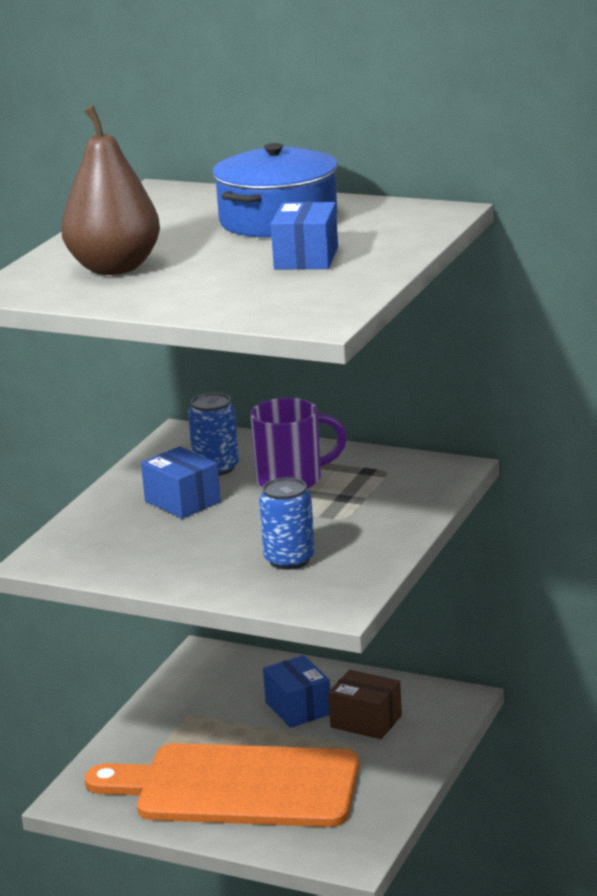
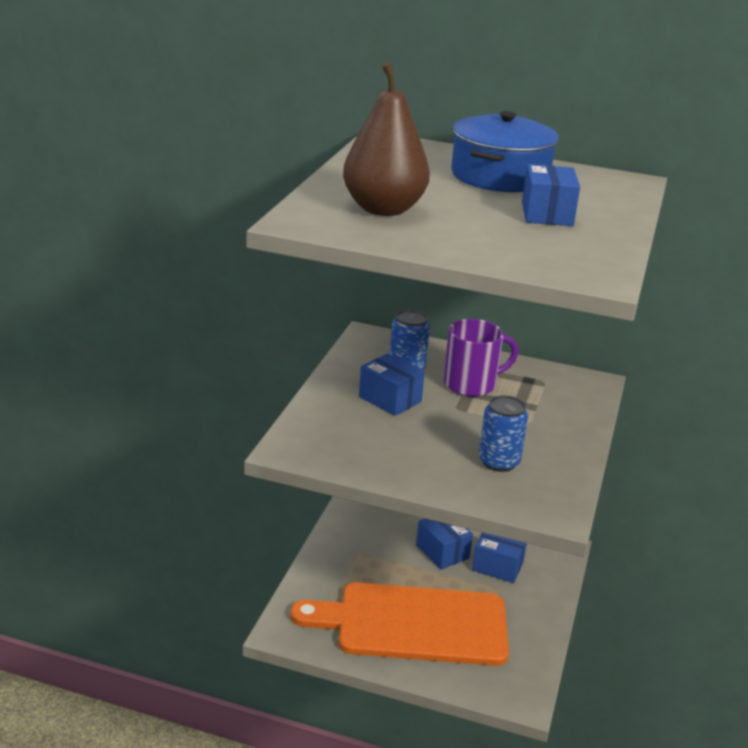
camera: 10 degrees left, 5 degrees up
(366, 721) = (497, 566): brown box -> blue box

